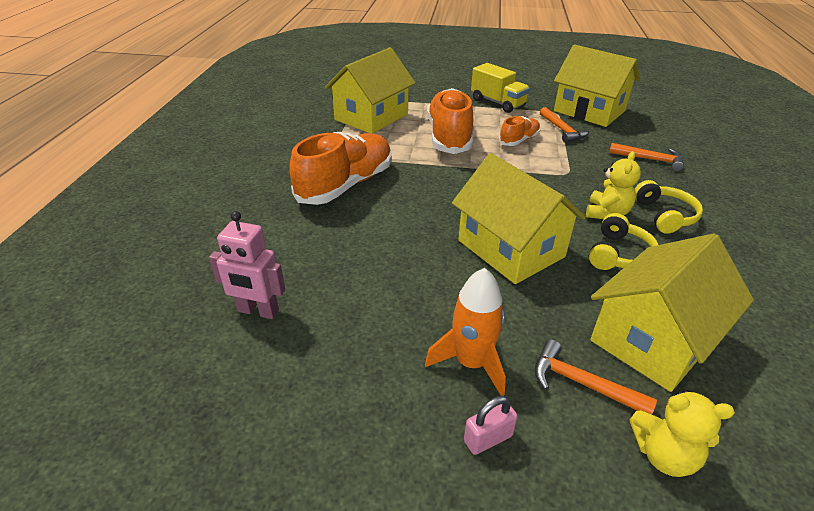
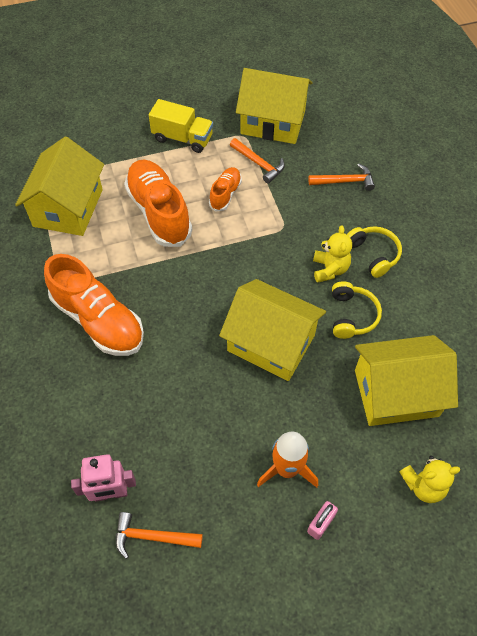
camera: 25 degrees left, 20 degrees up
(346, 185) = (98, 320): orange shoe -> orange shoe turned 120 degrees clockwise
(581, 383) = (362, 453): orange hammer -> orange hammer (152, 537)
(653, 339) = (396, 393): yellow house -> yellow house turned 60 degrees clockwise

